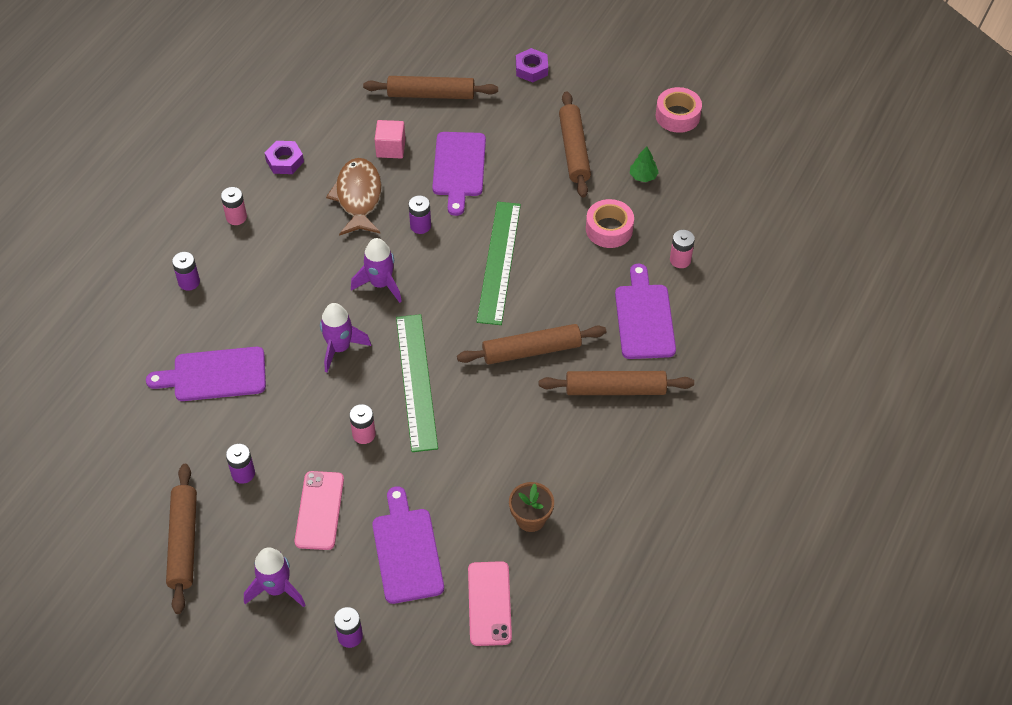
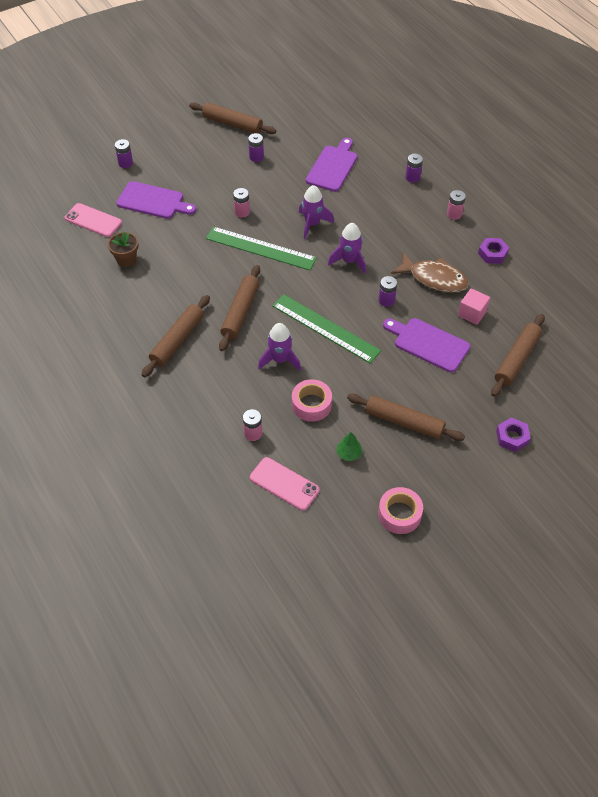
camera: 120 degrees right, 0 degrees up
(276, 588) = (176, 147): purple rocket -> purple rocket (280, 360)
(319, 510) = (208, 177): pink phone -> pink phone (284, 484)
(644, 318) = (220, 385): purple cutting board -> none

